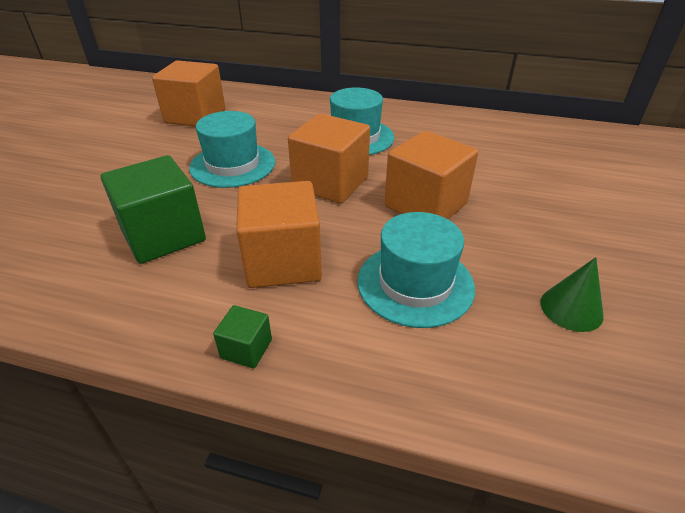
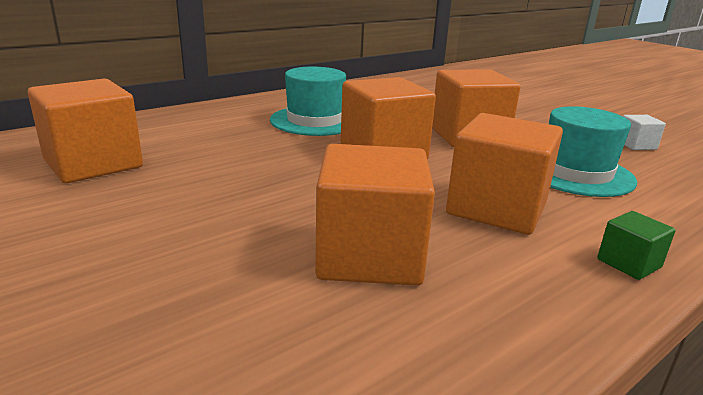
camera: 55 degrees left, 15 degrees down
(163, 235) = (369, 255): green cube -> orange cube
(232, 165) = (267, 178): turquoise hat -> none
(571, 308) = (636, 145): green cone -> white cube

